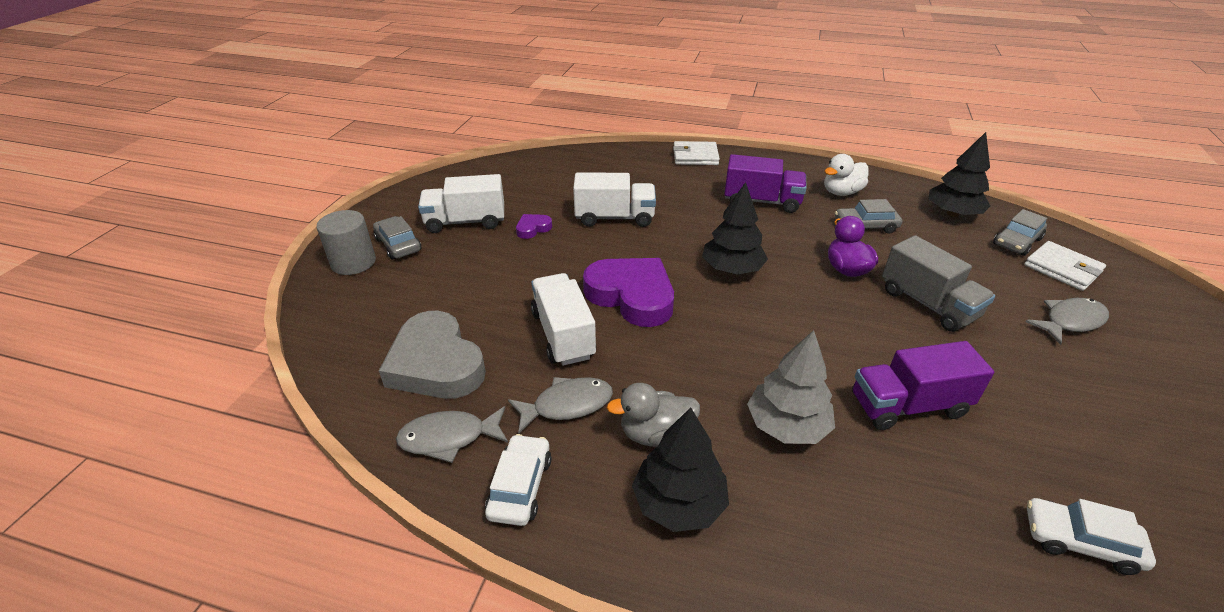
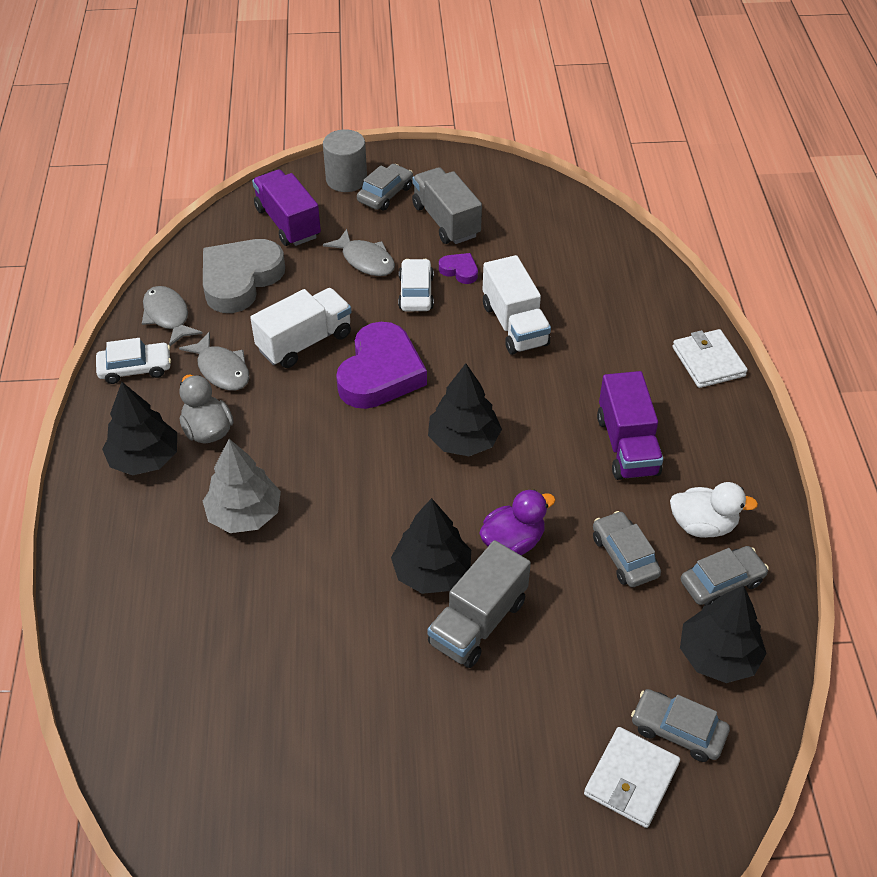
camera: 70 degrees right, 10 degrees up
(465, 222) = (446, 221): white truck -> grey truck
(841, 192) = (703, 525): white duck -> white duck turned 150 degrees clockwise
(874, 316) = (432, 572): none -> black tree
(890, 198) = (721, 582): none -> grey car
(908, 405) = (300, 603): purple truck -> purple truck (288, 223)
(1070, 321) = (506, 769): grey fish -> grey fish (365, 260)
(1079, 542) = (173, 725): white car -> white car (416, 293)

